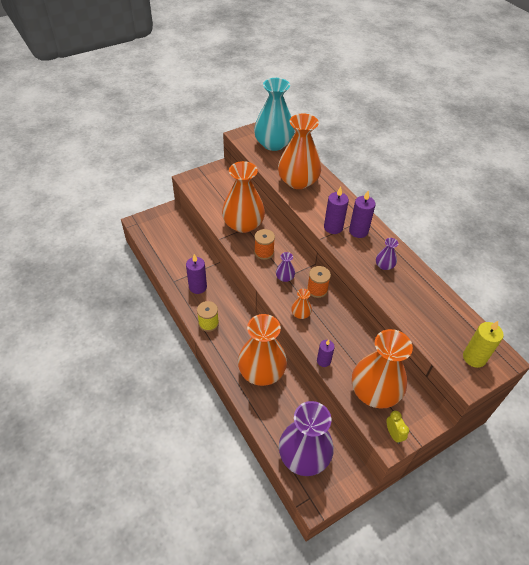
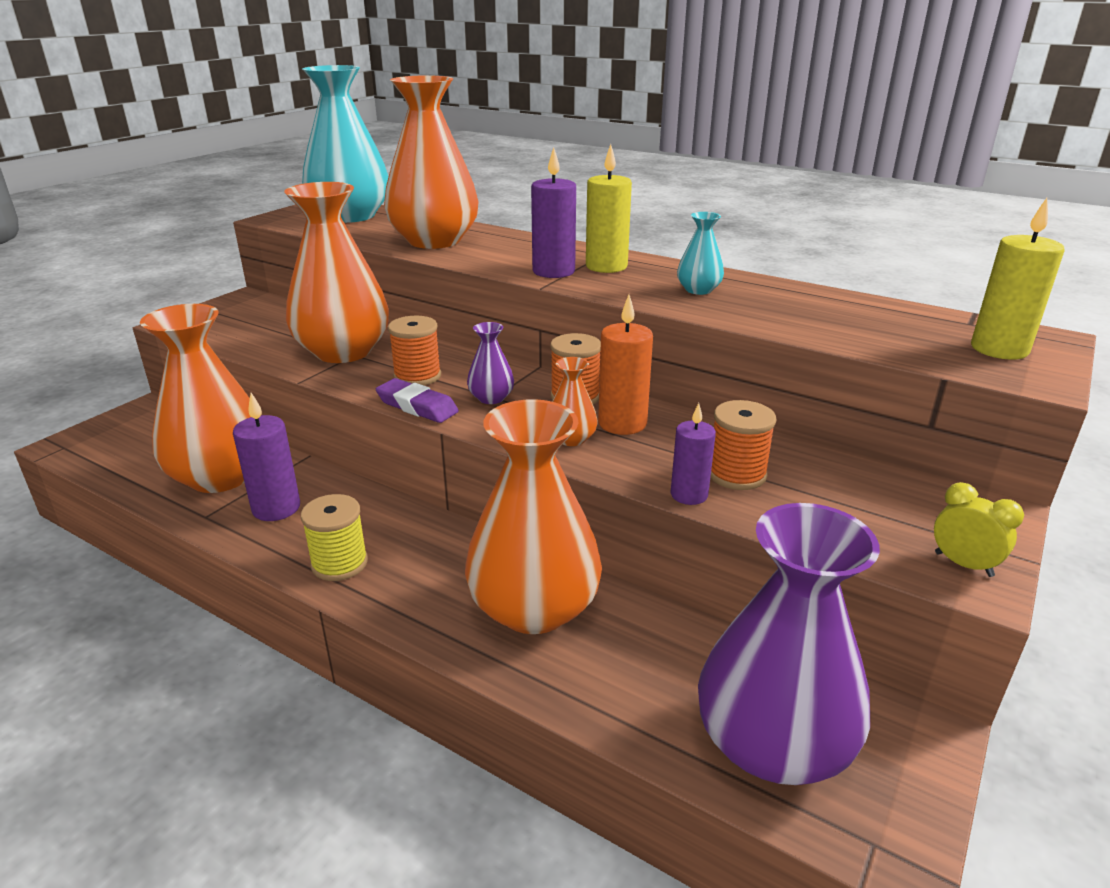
camera: 25 degrees left, 20 degrees down
(255, 272) = (417, 406): none -> purple eraser
(325, 313) = (622, 423): none -> orange candle
(348, 358) = (736, 474): none -> orange spool
(358, 231) = (606, 266): purple candle -> yellow candle
(375, 391) = (844, 507): orange vase -> orange vase (221, 476)
(384, 265) = (698, 290): purple vase -> turquoise vase

